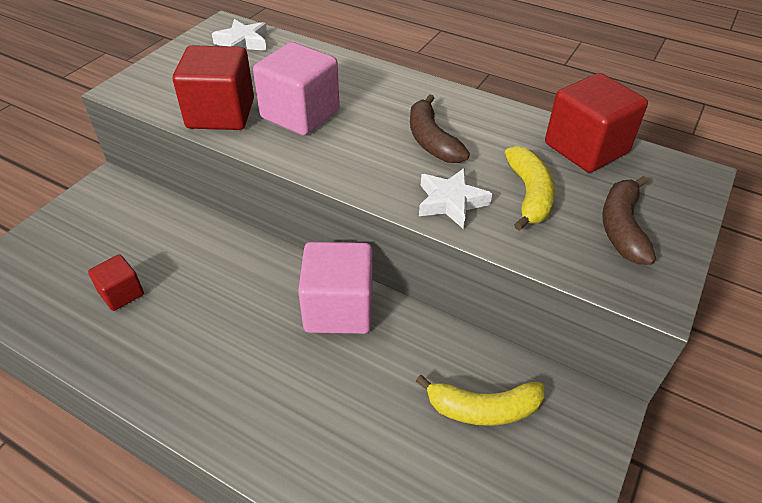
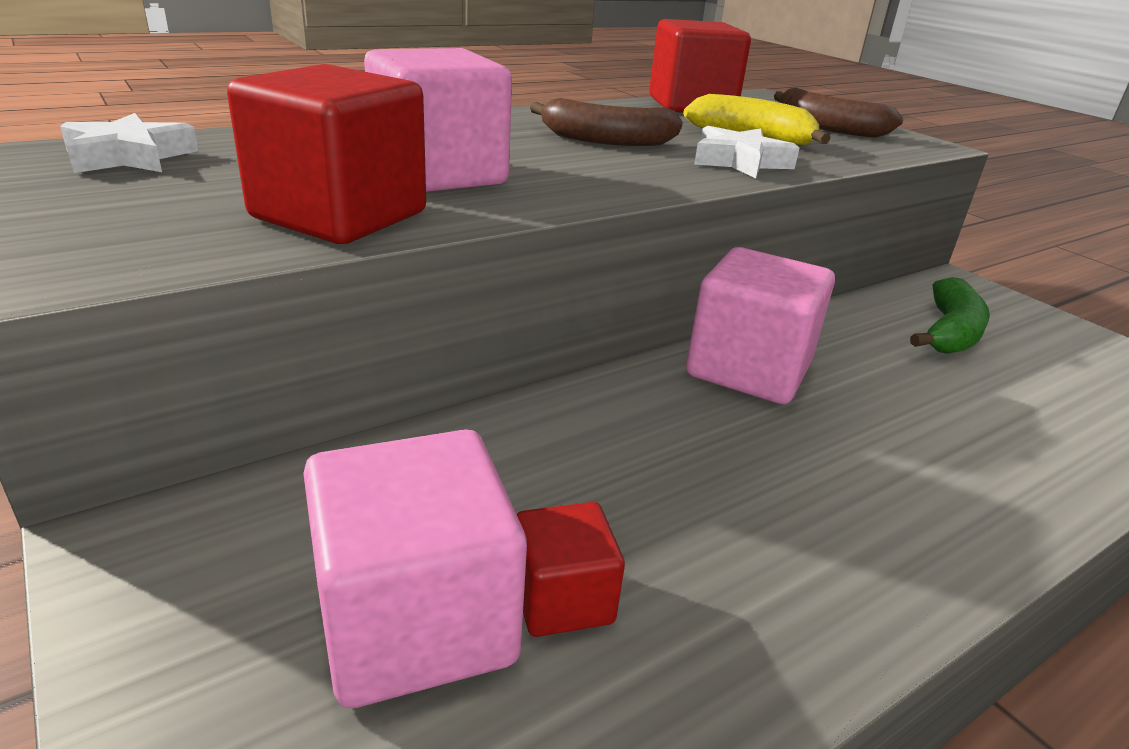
camera: 65 degrees left, 15 degrees down
(97, 262) = (416, 621): none -> pink cube
(483, 409) = (949, 332): yellow banana -> green banana

